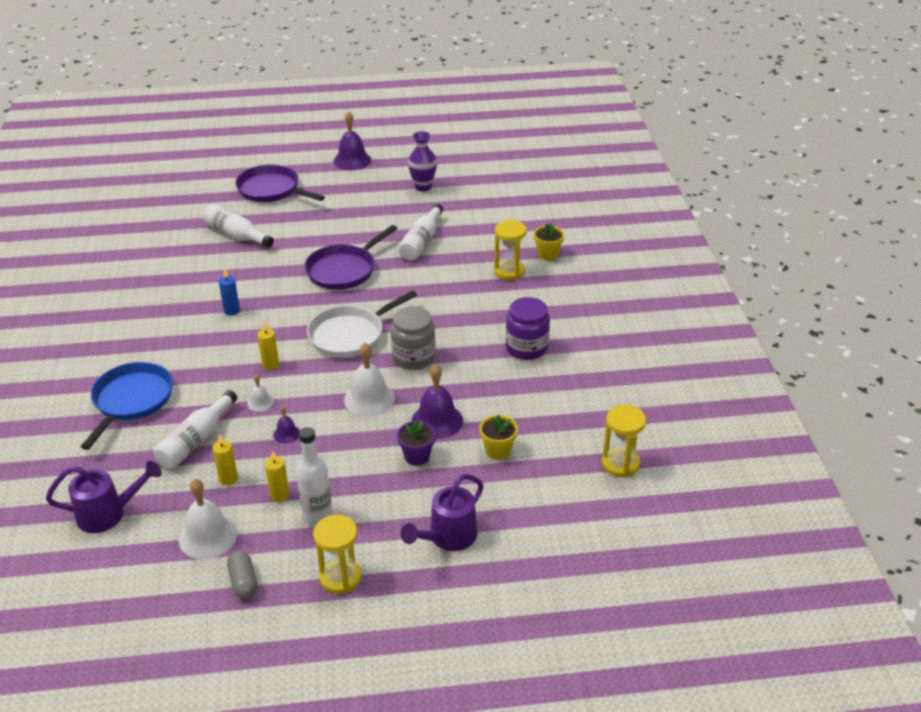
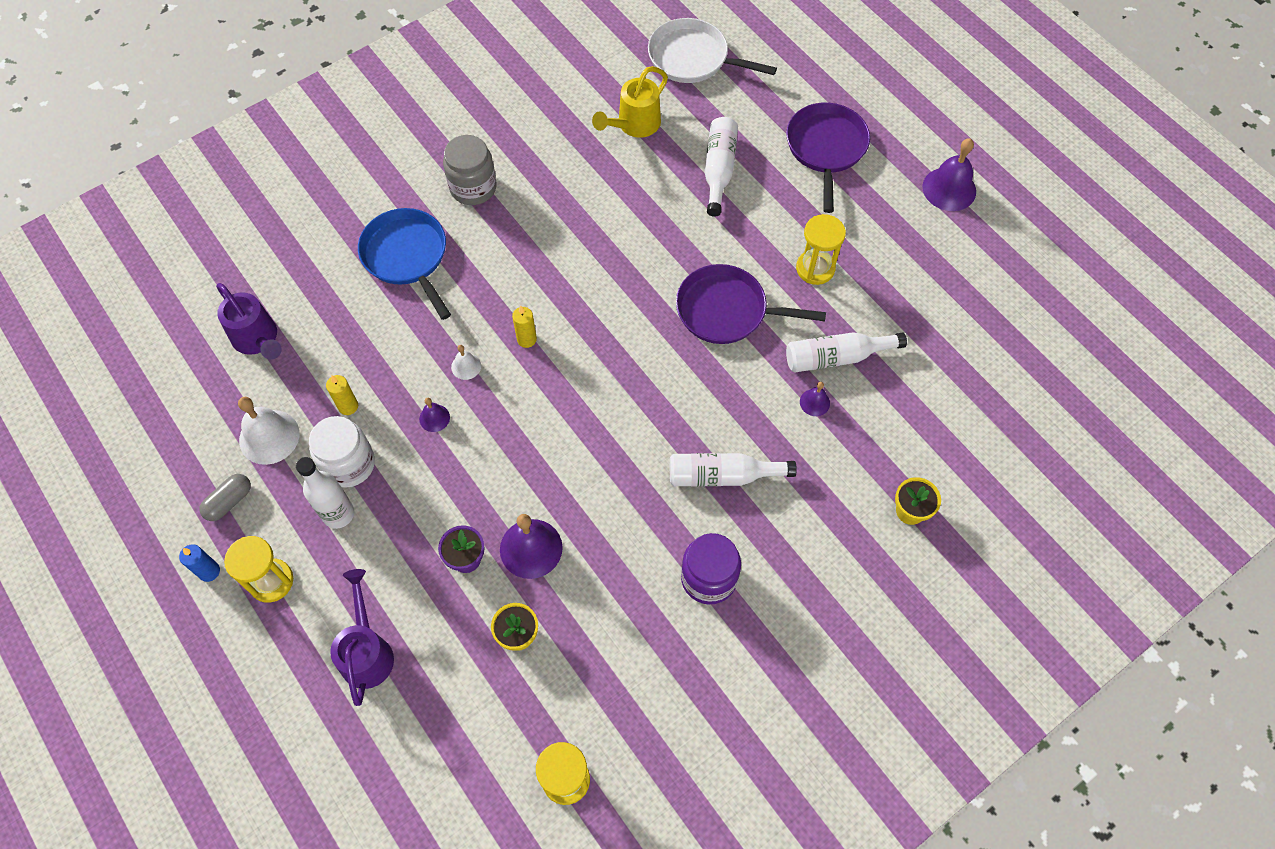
camera: 60 degrees right, 25 degrees up
(131, 401) = (407, 256): blue pan -> blue pan turned 105 degrees counterclockwise
(156, 255) = (634, 125): none -> yellow watering can
(195, 440) = (383, 345): white bottle -> white bottle (722, 475)
(232, 311) = (589, 250): blue candle -> blue candle (209, 571)
(279, 495) = (349, 464): yellow candle -> white jar
(350, 335) = (618, 384): white pan -> white pan (693, 58)
(369, 398) = (528, 462): white bell -> none
(414, 357) = (619, 468): grey jar -> grey jar (473, 187)
(423, 187) = (951, 295): purple vase -> none
(444, 261) = (814, 402): none -> purple bell
(448, 537) = (367, 652): purple watering can -> purple watering can turned 75 degrees clockwise
(509, 271) = (844, 484): yellow hourglass -> yellow hourglass (815, 268)

